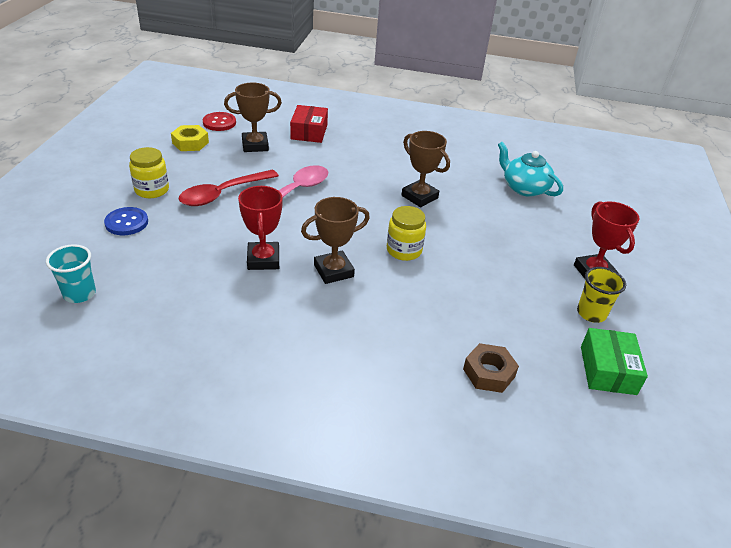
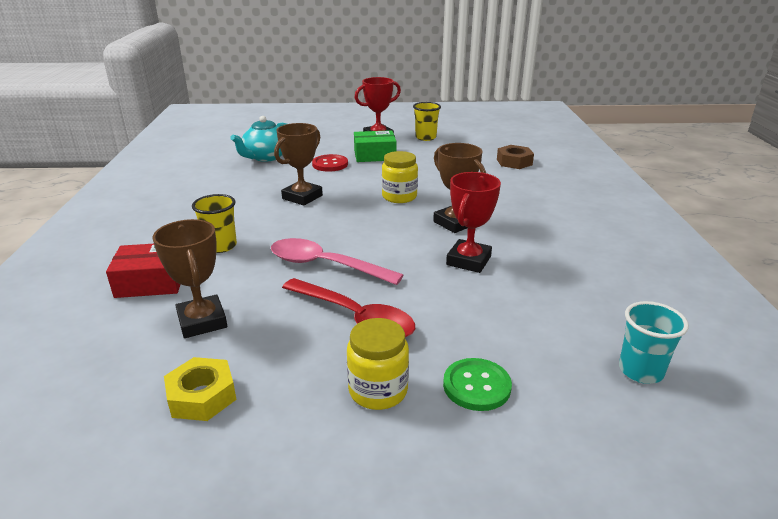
camera: 100 degrees left, 10 degrees down
(126, 222) = (476, 386): blue button -> green button
(219, 123) = (113, 382): red button -> red button (330, 164)
(263, 259) = (468, 260): red trophy -> red trophy turned 45 degrees counterclockwise
(344, 155) = (221, 246): none -> yellow cup
(608, 370) = (476, 135): green box -> green box (374, 155)

